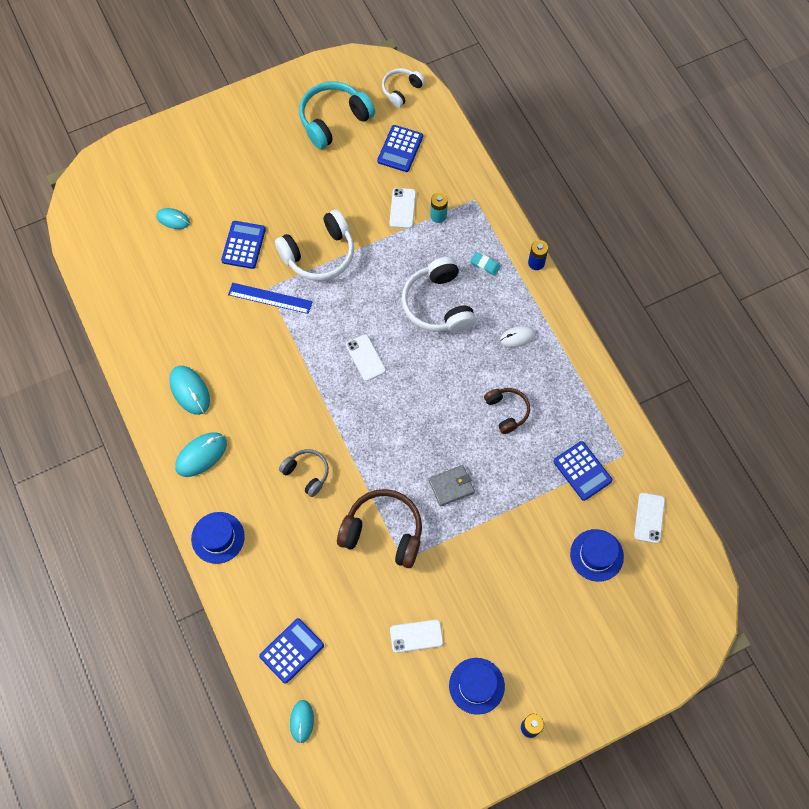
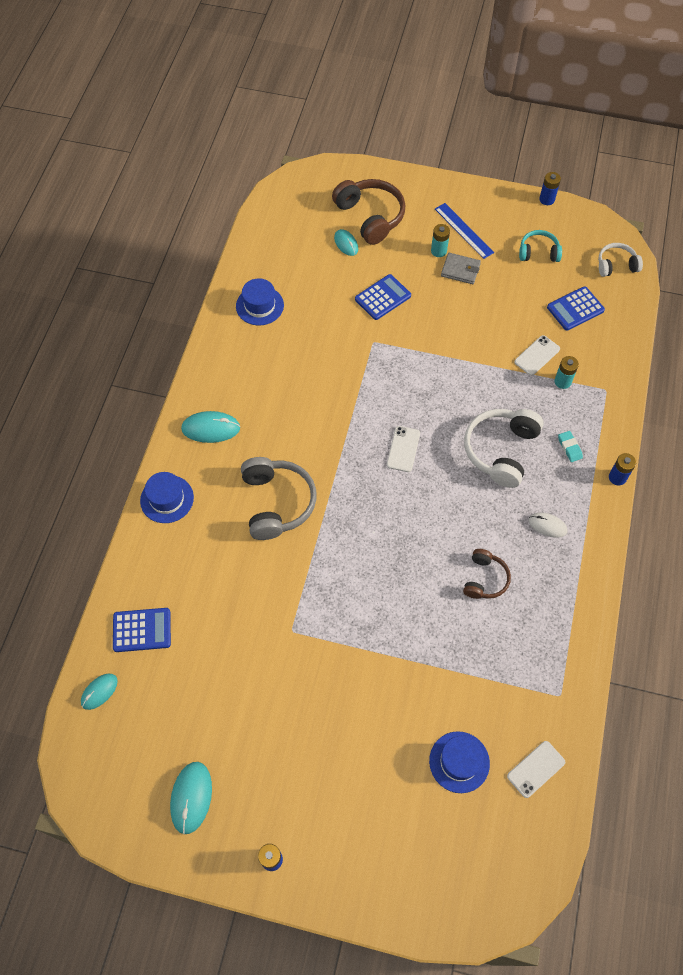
camera: 40 degrees right, 5 degrees down
(190, 391) = (245, 375): turquoise mouse -> turquoise mouse (191, 797)
(254, 173) = (438, 251): none -> turquoise battery
(270, 298) = (368, 350): blue ruler -> blue ruler (464, 230)
(303, 69) = (547, 199): none -> blue battery
(307, 473) = (277, 503): grey headphones -> grey headphones, size x1.72
(319, 254) = (436, 344): white headphones -> none
(334, 120) = (538, 252): turquoise headphones -> turquoise headphones, size x0.58
(383, 532) = (295, 596): brown headphones -> brown headphones (370, 217)
(416, 636) = (247, 701): white phone -> none
(451, 486) = (383, 603): grey wallet -> grey wallet (460, 270)
(476, 686) = (259, 784): blue hat -> blue hat (259, 305)
(582, 471) = (508, 680): blue calculator -> none

